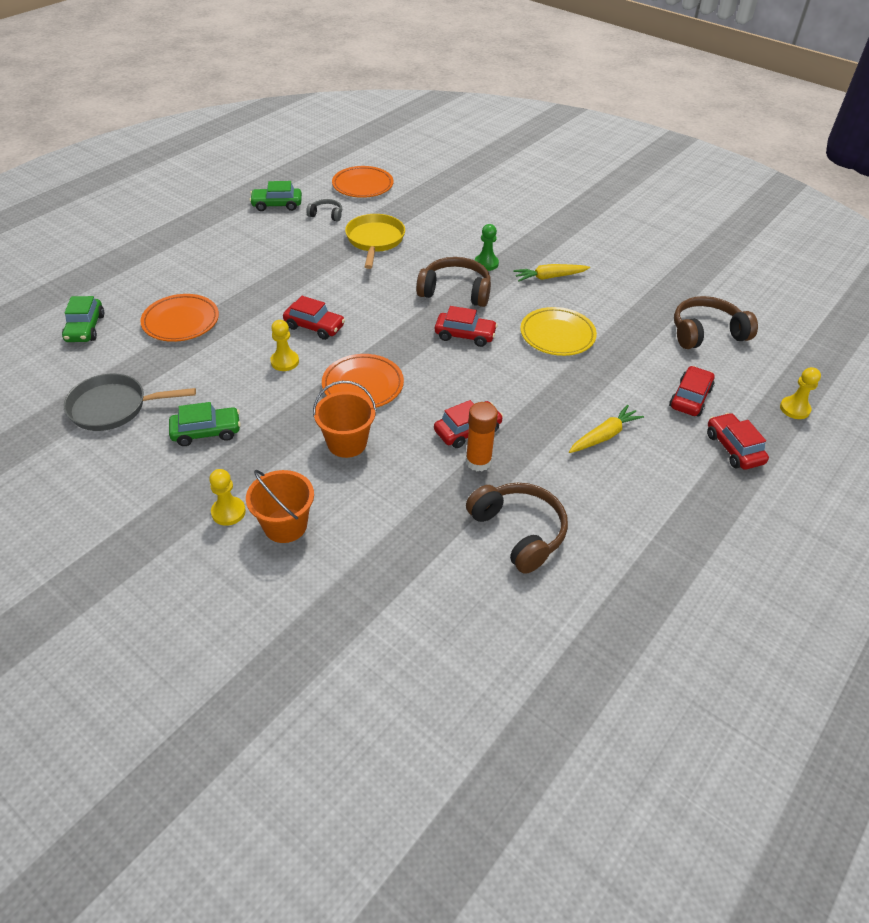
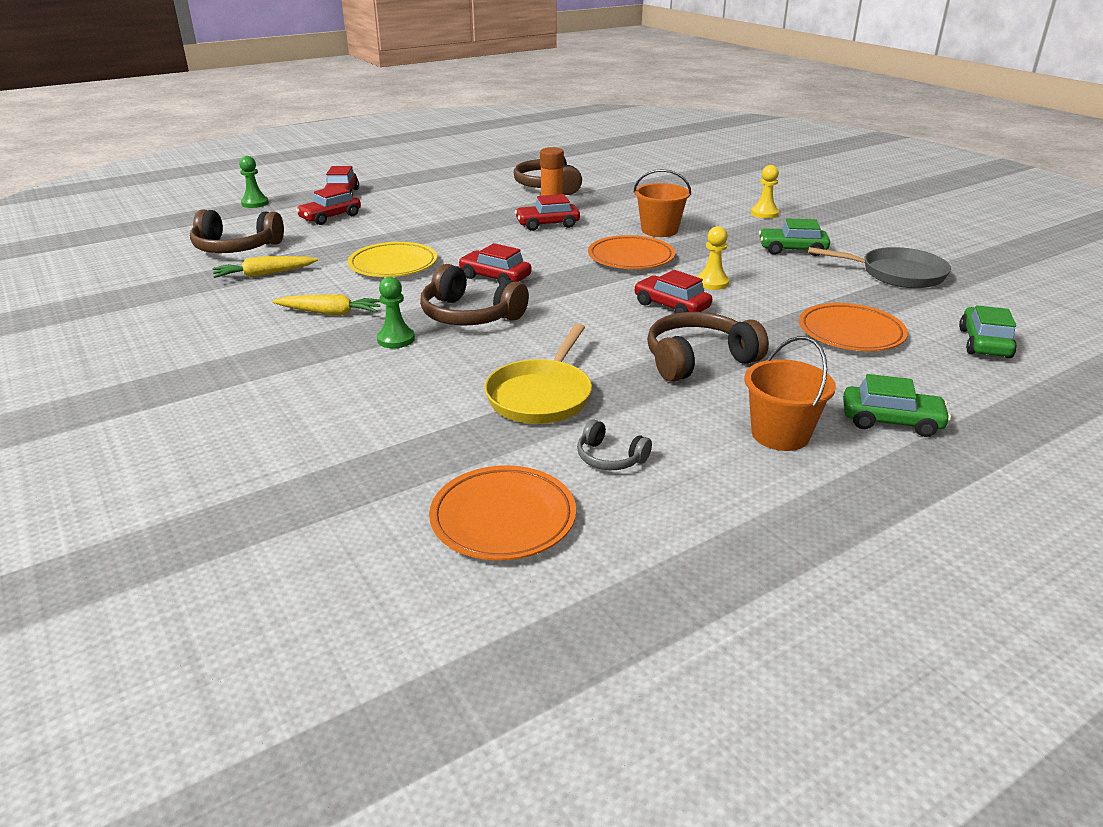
camera: 160 degrees left, 15 degrees down
(277, 205) = (709, 499): green car -> green car (891, 421)
(285, 525) = (719, 205): orange bucket -> orange bucket (780, 434)
(289, 280) = (698, 360): none -> brown headphones
(604, 436) = (434, 210): yellow carrot -> yellow carrot (264, 274)
(794, 409) = (255, 203): yellow pawn -> green pawn

